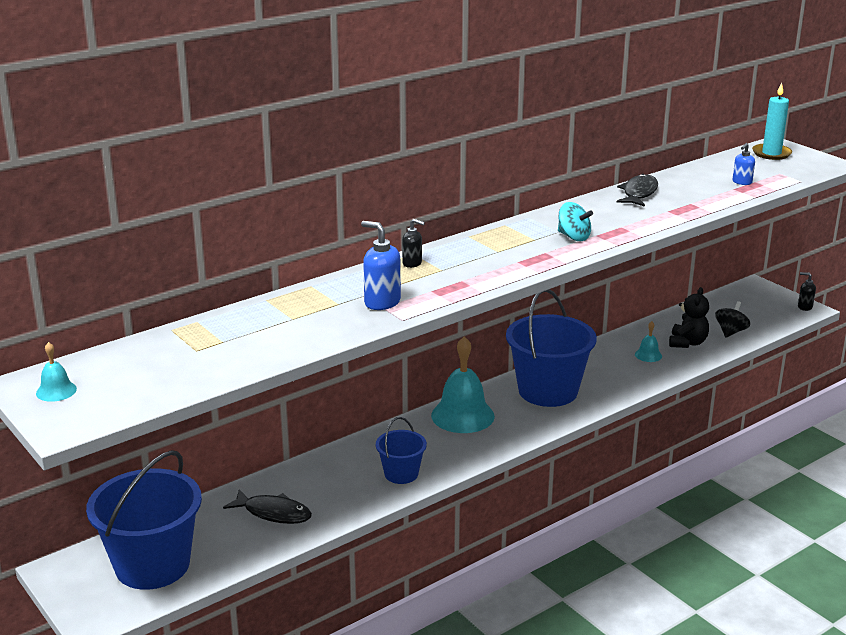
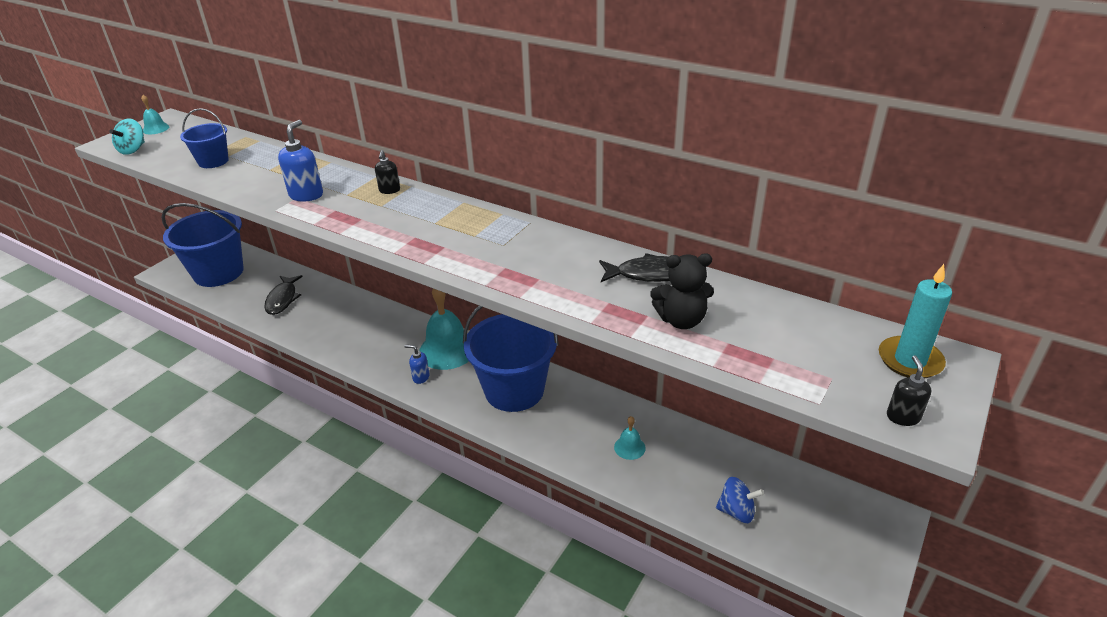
camera: 70 degrees right, 10 degrees up
(401, 474) = (347, 341): blue bucket -> blue bucket (213, 161)
(573, 237) = (493, 255): turquoise spinning top -> turquoise spinning top (133, 150)
(687, 343) = (680, 475): black teddy bear -> black teddy bear (681, 320)
(730, 332) = (736, 511): black spinning top -> blue spinning top
(742, 182) = (760, 347): blue soap dispenser -> blue soap dispenser (420, 377)
(804, 307) = (873, 584): black soap dispenser -> black soap dispenser (902, 417)

